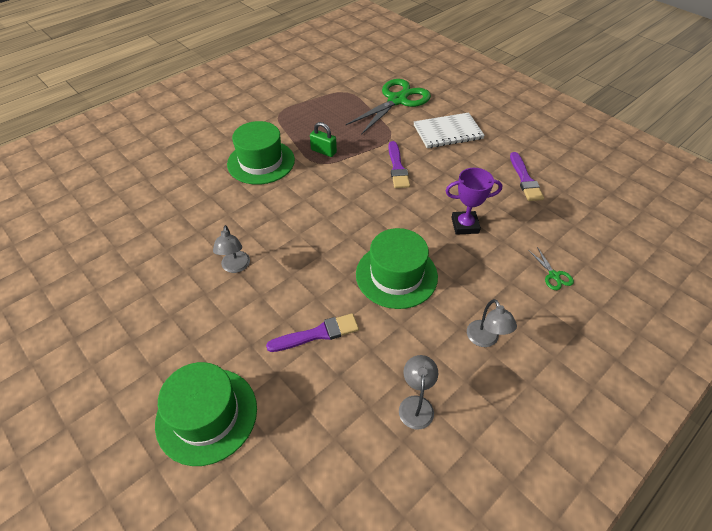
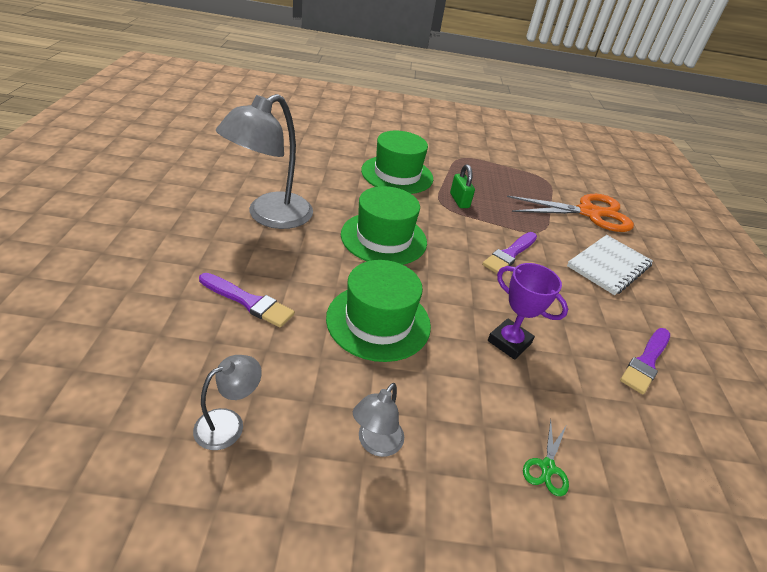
camera: 40 degrees right, 10 degrees down
(206, 415) = (99, 278): green hat -> green hat (384, 238)
(235, 267) = (270, 216): grey lamp -> grey lamp, size x2.07
(397, 100) = (589, 213): green scissors -> orange scissors
(448, 132) = (608, 266): white notebook -> white notebook turned 75 degrees counterclockwise

